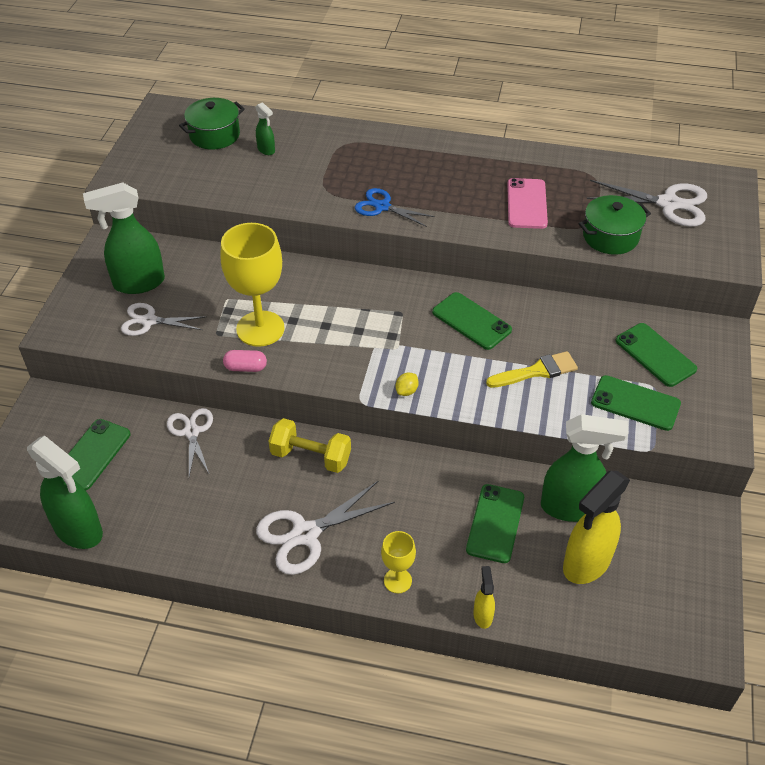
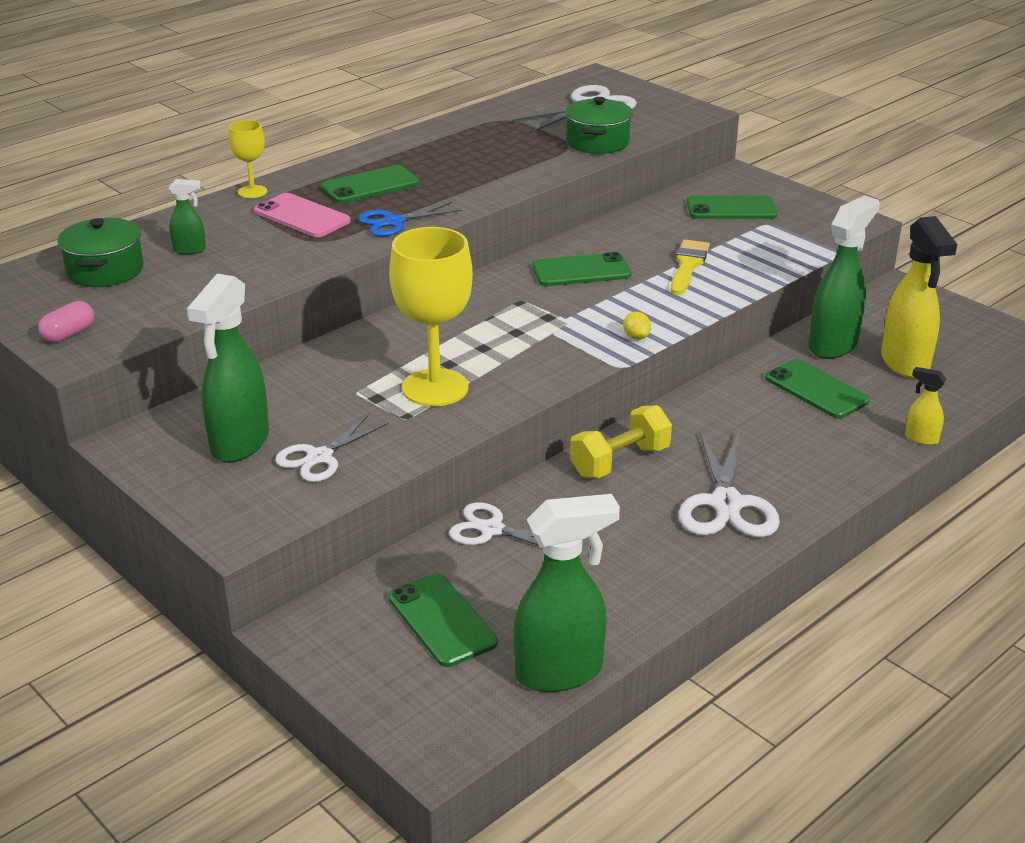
camera: 55 degrees left, 15 degrees down
(246, 368) = (485, 417): pink capsule -> pink capsule (69, 334)
(397, 580) = (839, 470): yellow goblet -> yellow goblet (252, 192)
(526, 204) = (498, 158): pink phone -> pink phone (302, 216)
(635, 403) = (779, 238): green phone -> green phone (370, 185)

